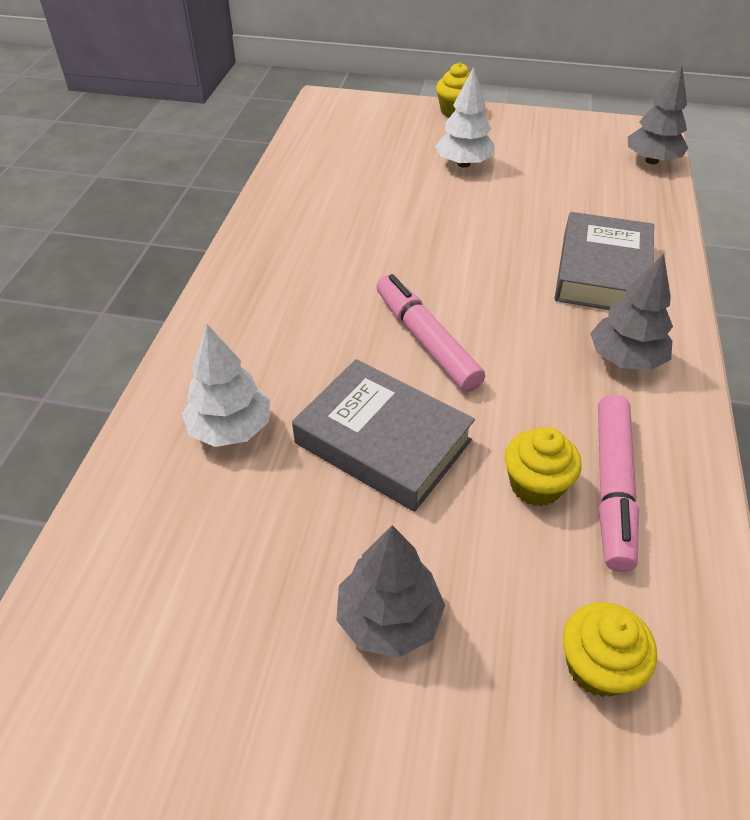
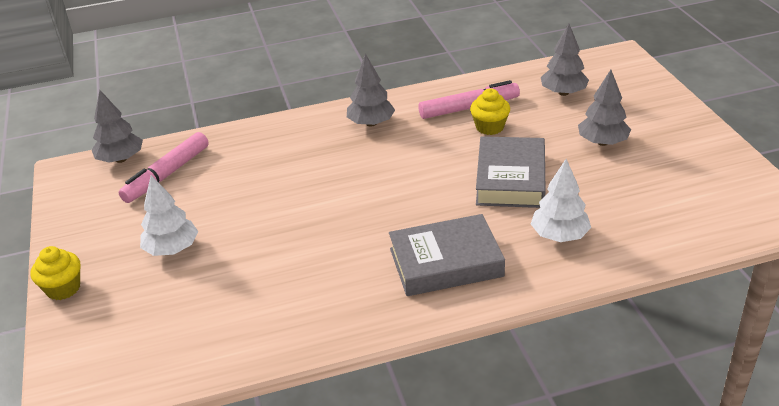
camera: 115 degrees left, 10 degrees down
(426, 341) = (416, 192): pink marker -> pink marker (167, 174)
(597, 666) = (563, 93): yellow cupcake -> grey tree
(602, 272) = (290, 148): grey book -> grey book (446, 262)

